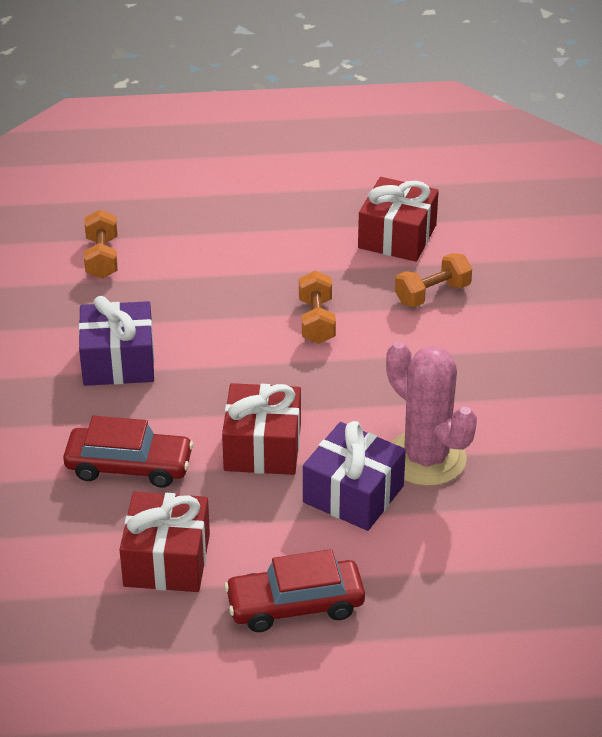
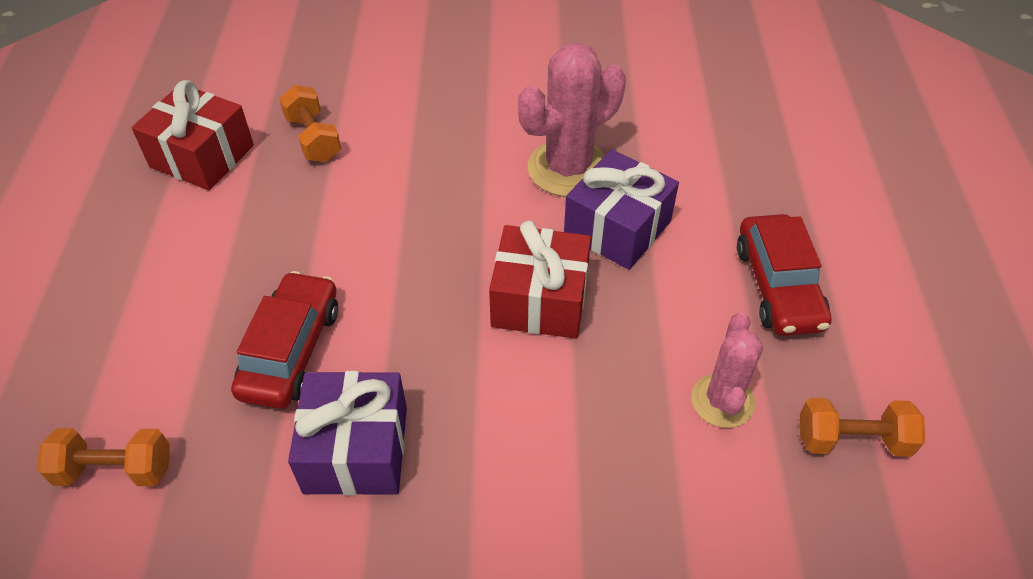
camera: 85 degrees left, 10 degrees up
(129, 466) = (563, 439): red car -> red car (291, 350)
(167, 560) = (722, 401): red gift -> pink cactus
(316, 321) = (331, 237): orange dumbbell -> orange dumbbell (852, 440)

